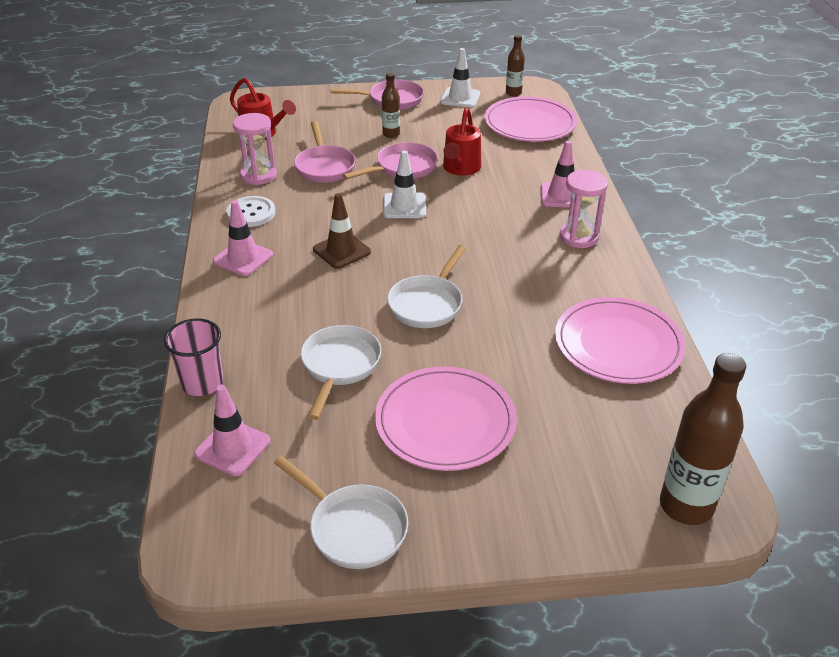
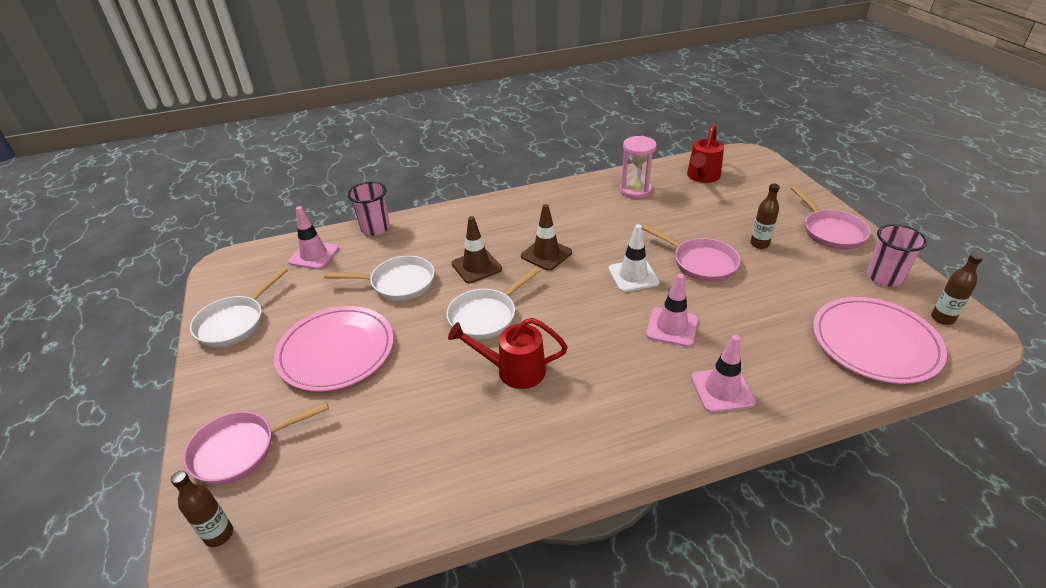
camera: 80 degrees right, 0 degrees up
(243, 258) = (518, 211): pink traffic cone -> pink traffic cone (672, 327)
(251, 213) = (579, 200): white button -> none
(324, 167) = (671, 219): pink pan -> pink pan (240, 450)
(338, 301) = (476, 266): none -> brown traffic cone
(427, 304) = (486, 316): white pan -> white pan turned 60 degrees counterclockwise
(460, 98) = (884, 277): white traffic cone -> pink cup
(460, 169) = (726, 301): red watering can -> red watering can (513, 370)
(578, 237) = (641, 414): pink hourglass -> none
(618, 344) = (452, 465): pink plate -> none
(686, 506) = (219, 535): brown bottle -> brown bottle, size x0.53

